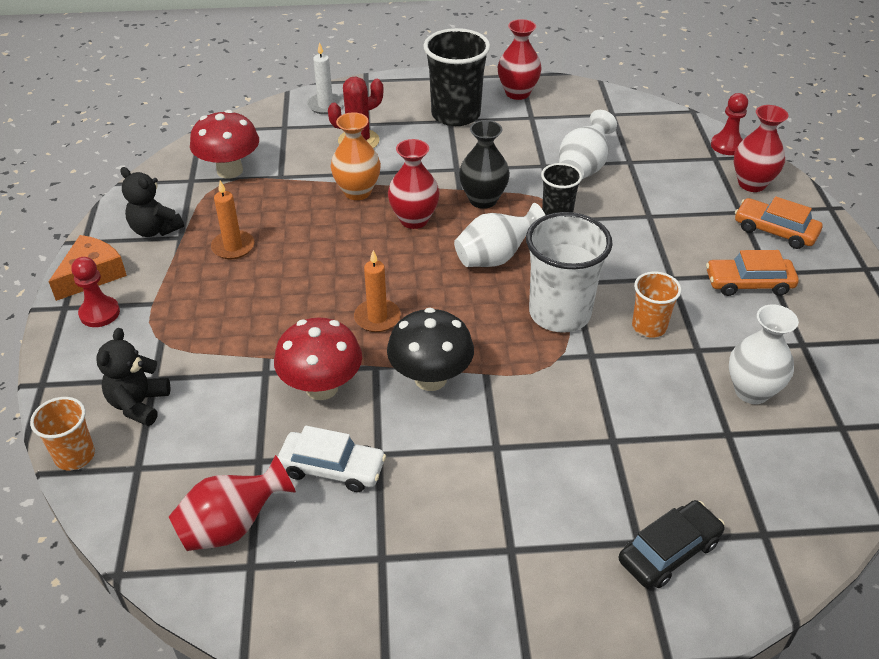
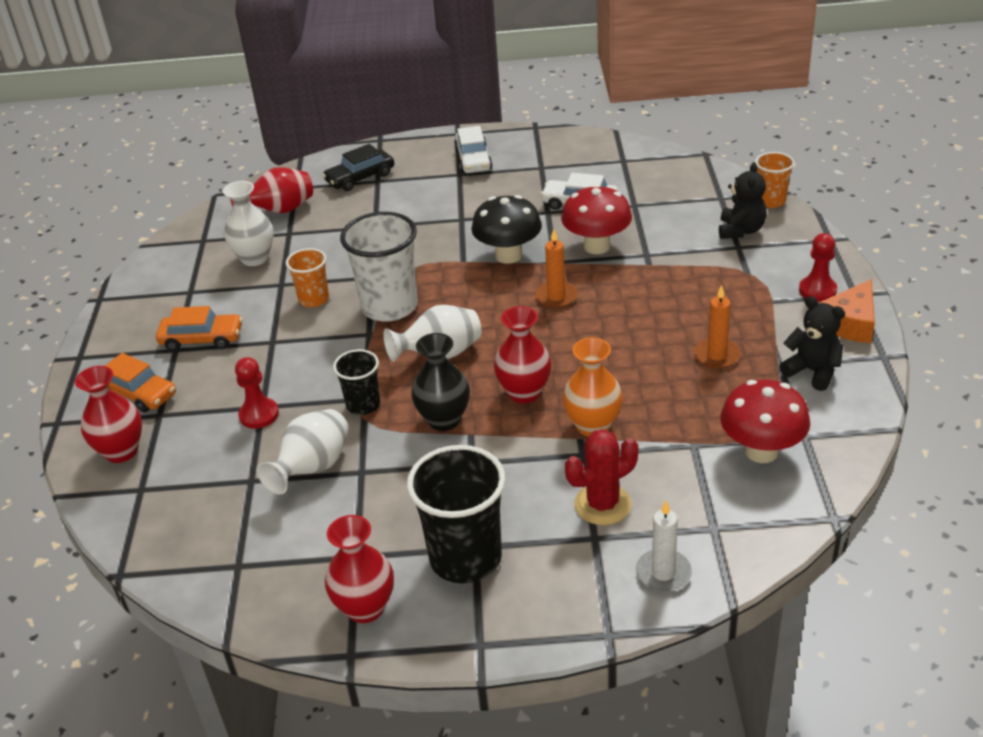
camera: 175 degrees left, 5 degrees down
(232, 526) = (641, 175): red vase -> red vase (279, 211)
(492, 586) = (473, 160): none -> white car
(727, 145) = (112, 510): red pawn -> red pawn (259, 415)

